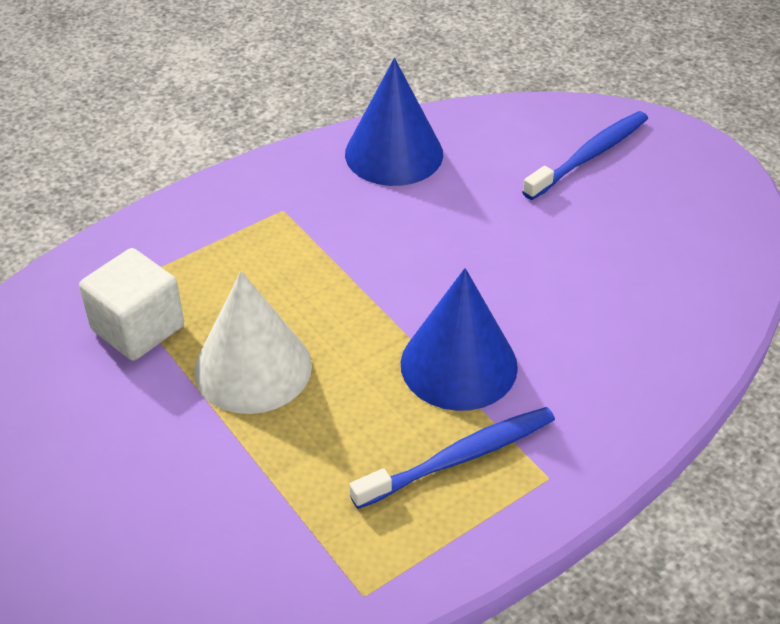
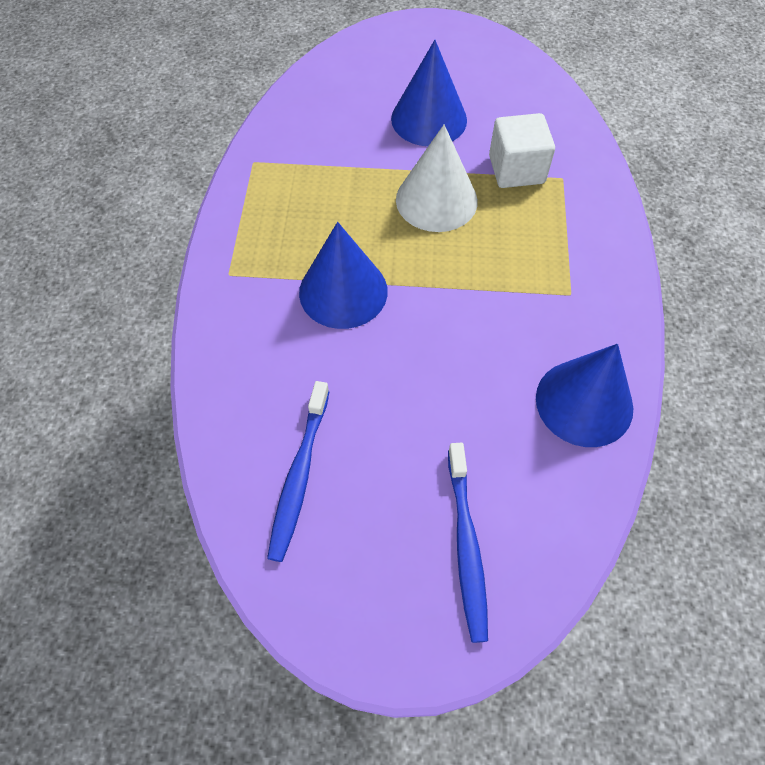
camera: 130 degrees right, 15 degrees up
(111, 457) = (429, 119): none -> blue cone
(458, 458) = (282, 245): blue toothbrush -> blue toothbrush (299, 475)

